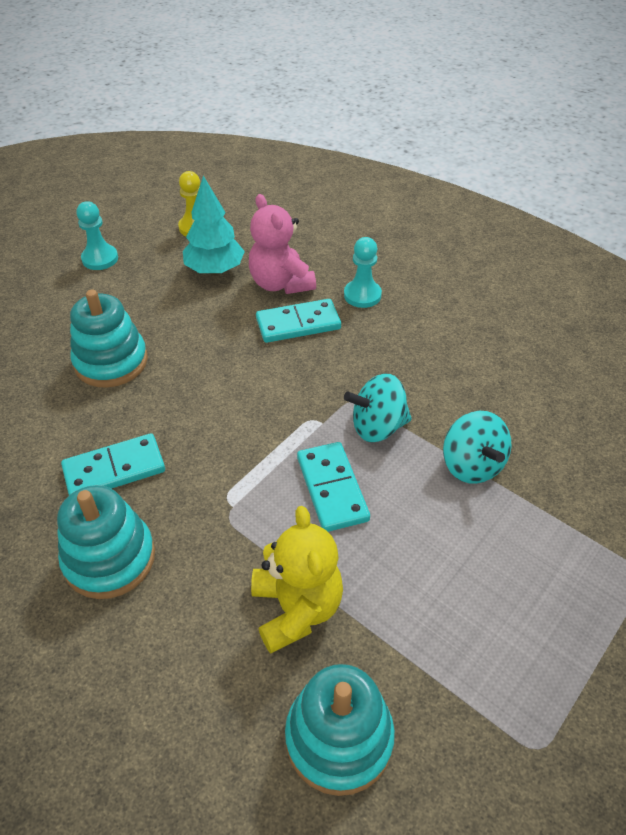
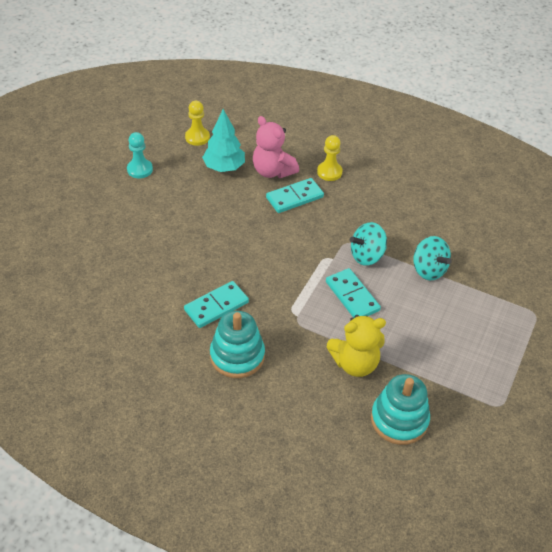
camera: 15 degrees left, 0 degrees up
(111, 362) = (182, 240): turquoise stacking toy -> none
(296, 609) = (355, 363): yellow teddy bear -> yellow teddy bear turned 105 degrees clockwise
(362, 295) = (329, 172): turquoise pawn -> yellow pawn

